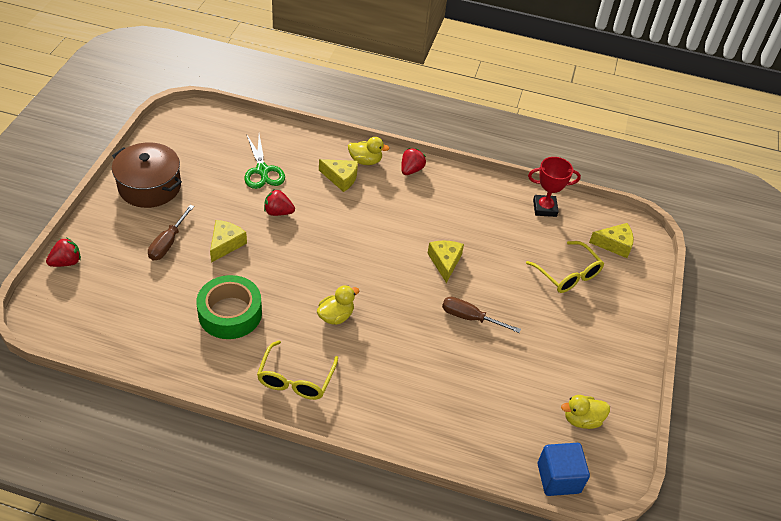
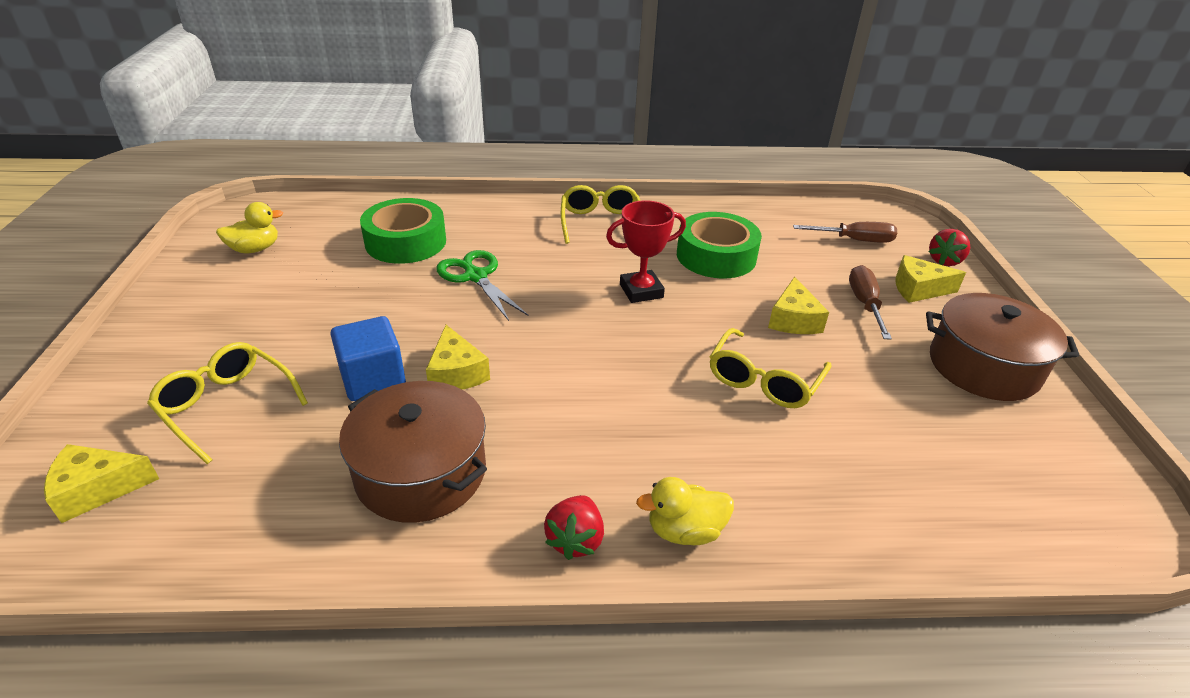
camera: 165 degrees right, 10 degrees down
(262, 171) = (855, 444): green scissors -> green scissors (475, 276)
(278, 212) = (764, 380): red strawberry -> yellow glasses
(336, 316) = (590, 278): yellow duck -> none
(341, 178) = (708, 472): yellow cheese -> yellow cheese (918, 289)
(463, 397) = (406, 242): none -> green tape
(470, 213) = (421, 472): none -> brown pot
(470, 318) = (404, 312): brown screwdriver -> brown screwdriver (854, 240)
(544, 208) = (246, 533): red trophy -> red trophy (641, 291)
(558, 478) = (295, 207): blue cube -> blue cube (373, 379)

